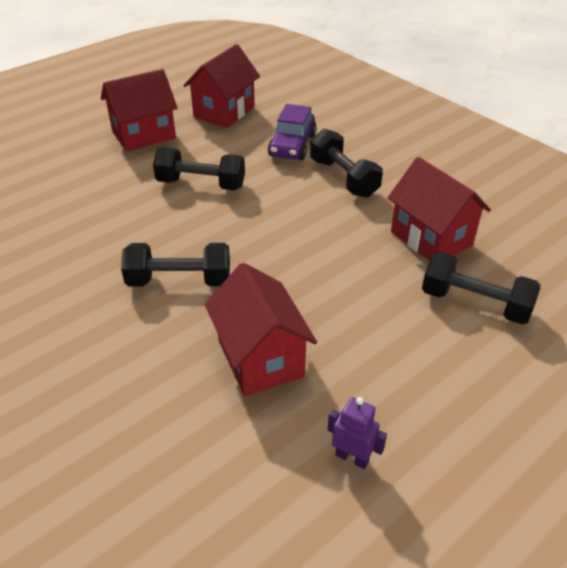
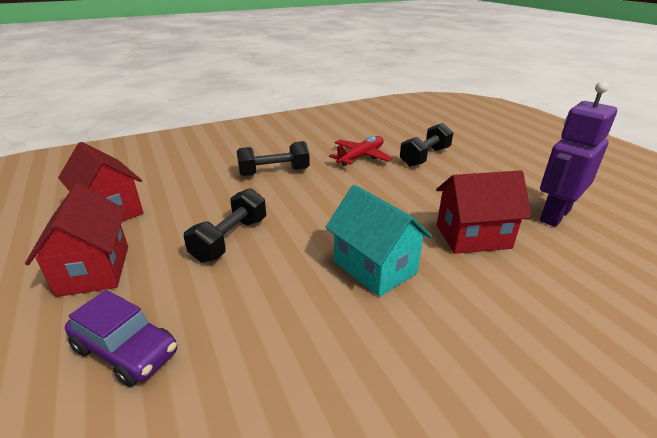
camera: 75 degrees left, 10 degrees down
(179, 281) = (375, 267): black dumbbell -> turquoise house
(292, 145) = (209, 185): purple car -> purple car (126, 350)
(352, 457) = (554, 215): purple robot -> purple robot, size x2.15
(431, 238) = (361, 157): red house -> red plane

